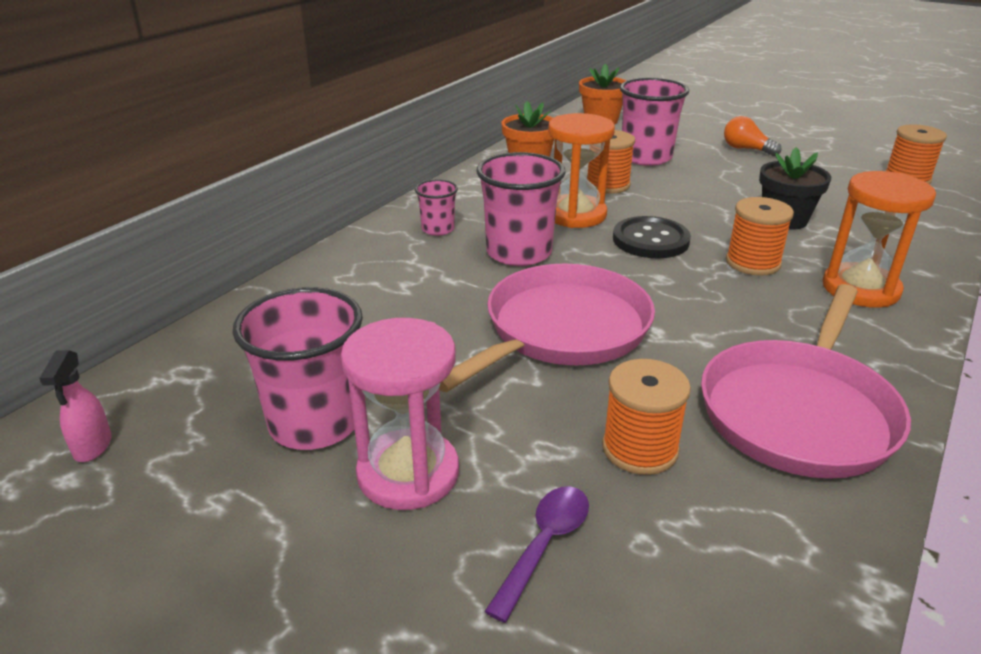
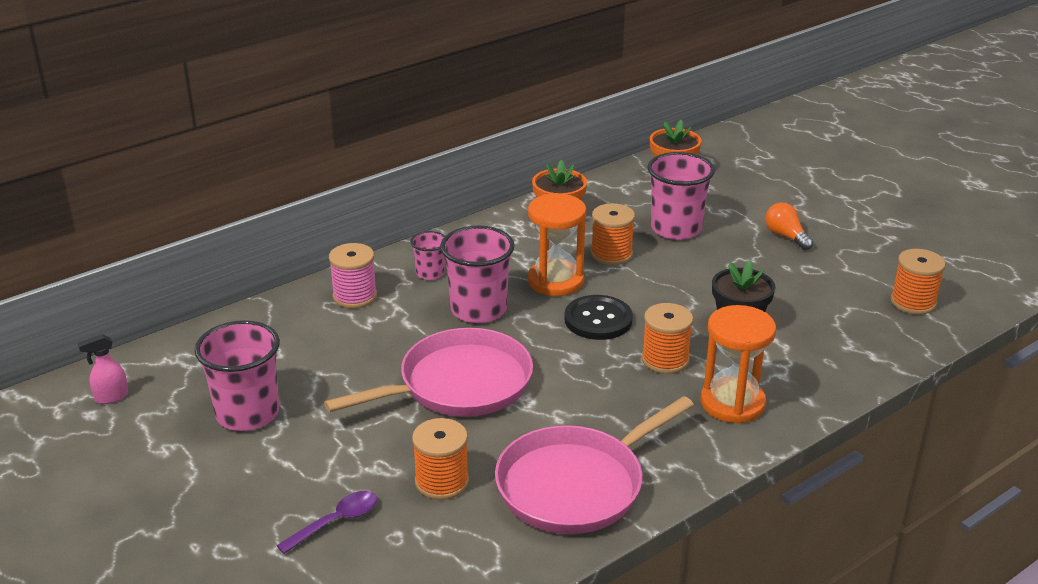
camera: 20 degrees right, 0 degrees up
(92, 447) = (111, 397): pink spray bottle -> pink spray bottle turned 45 degrees clockwise
(368, 264) = (355, 296): none -> pink spool
(408, 473) = (285, 460): pink hourglass -> none

